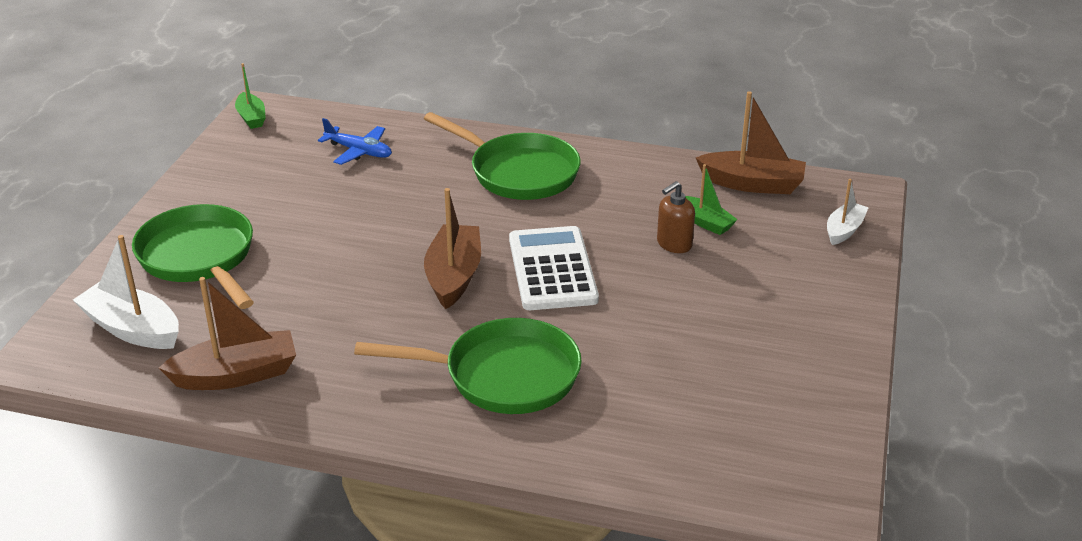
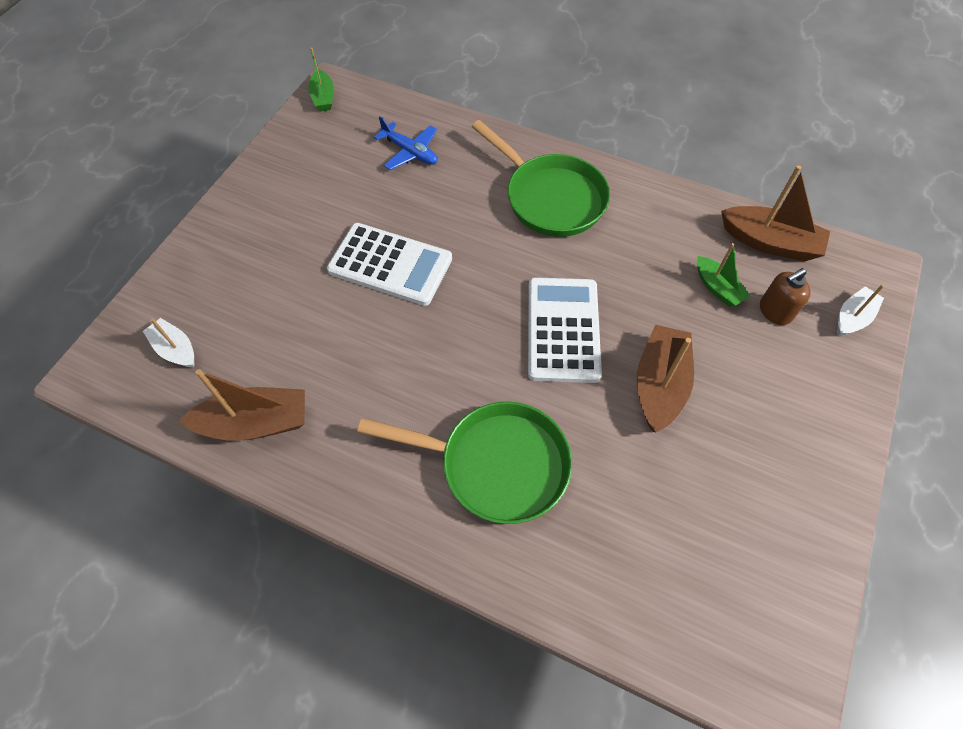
camera: 10 degrees right, 25 degrees up
(132, 329) = (175, 349): white boat -> white boat, size x0.60
(199, 258) = (248, 268): green pan -> none
(356, 240) = (390, 265): none -> white calculator
(454, 276) = (470, 325): brown boat -> brown boat (659, 384)
(674, 244) = (683, 313): brown soap dispenser -> brown soap dispenser (775, 311)

